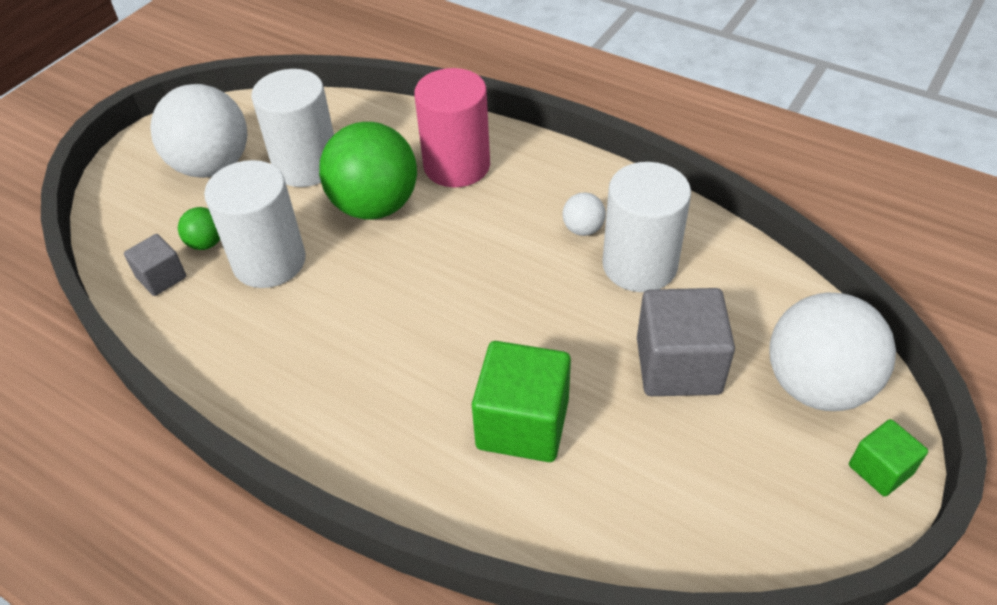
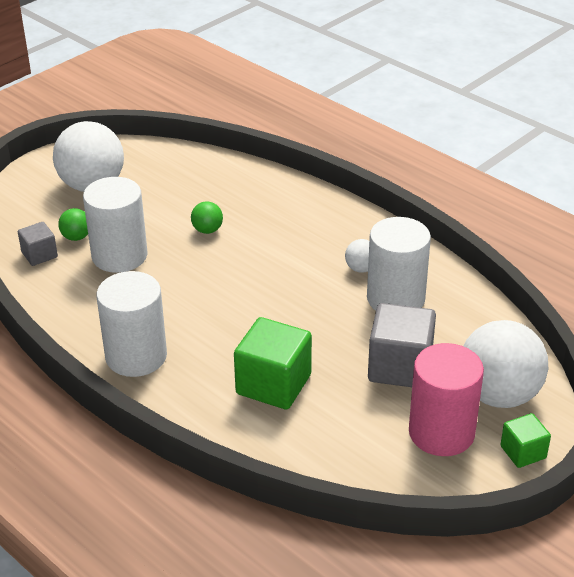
camera: 10 degrees right, 10 degrees down
(306, 165) = (163, 195): white cylinder -> white cylinder (136, 356)
(375, 206) = (207, 230): green ball -> green ball, size x0.44
(457, 165) = (278, 211): pink cylinder -> pink cylinder (441, 432)

